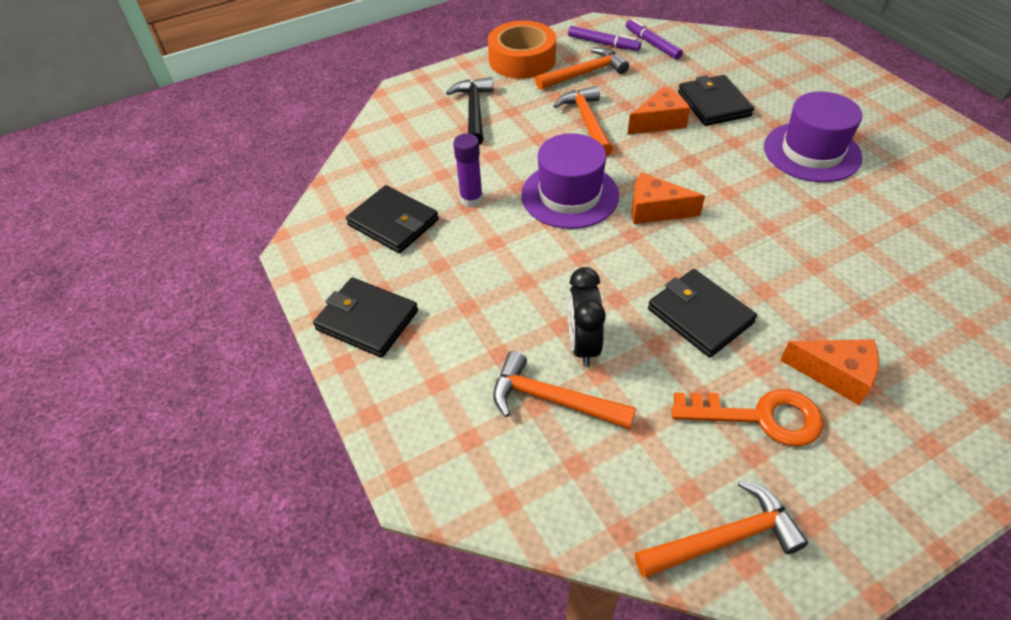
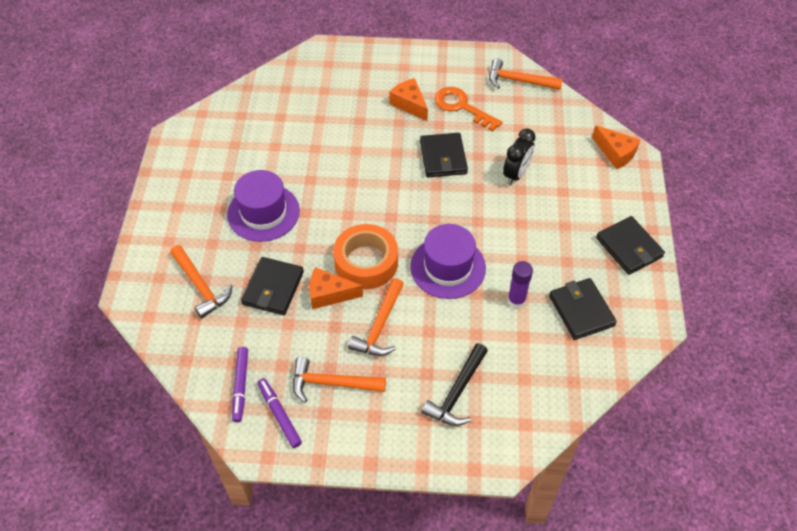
camera: 150 degrees left, 5 degrees up
(522, 59) = (368, 438): orange tape -> orange tape (366, 262)
(552, 399) = (551, 158): orange hammer -> orange hammer (201, 286)
(655, 210) = (405, 227): orange cheese -> orange cheese (615, 153)

